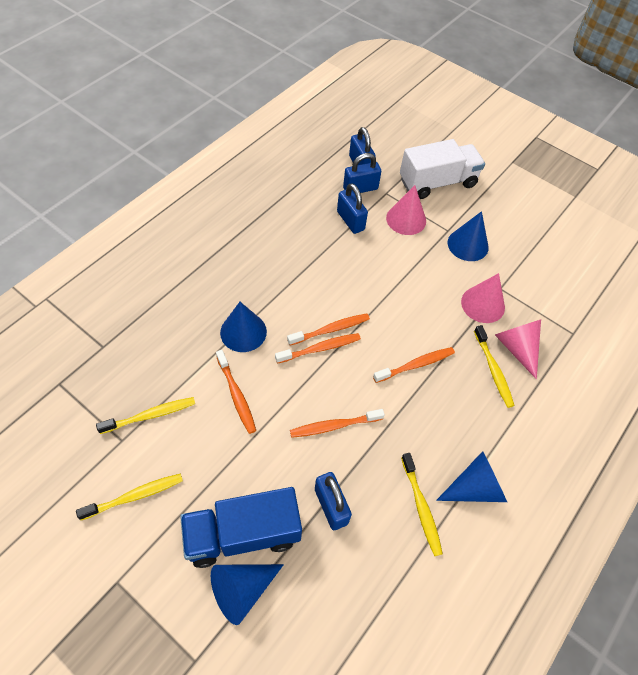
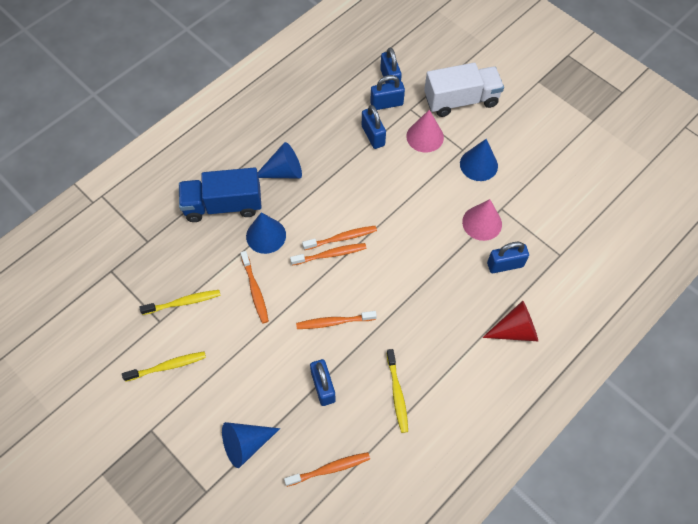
camera: 10 degrees right, 5 degrees up
(243, 534) = (250, 402): blue truck -> blue truck (223, 205)
(415, 365) = (412, 274): orange toothbrush -> orange toothbrush (329, 469)
(475, 487) = (445, 382): blue cone -> blue cone (283, 172)
(493, 370) = (480, 283): yellow toothbrush -> none
(516, 348) = (505, 265): pink cone -> blue padlock
(542, 420) = (515, 330): none -> red cone

